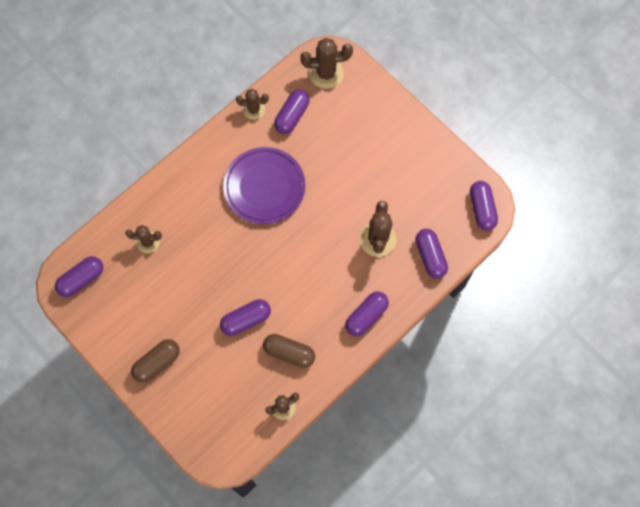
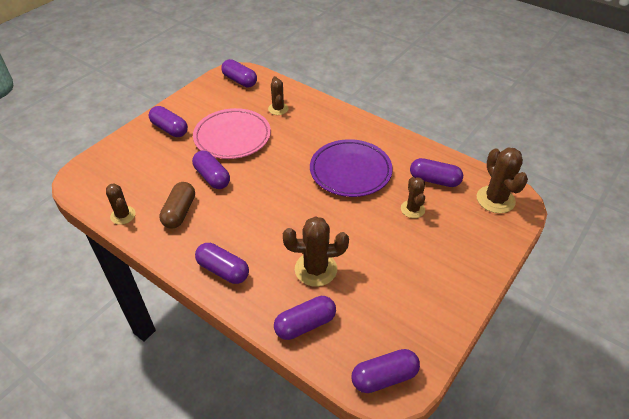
camera: 80 degrees right, 25 degrees down
(157, 363) = (169, 129): brown capsule -> purple capsule
(186, 295) = (232, 137): none -> pink plate
(253, 109) = (429, 153): brown cactus -> brown cactus (412, 209)

